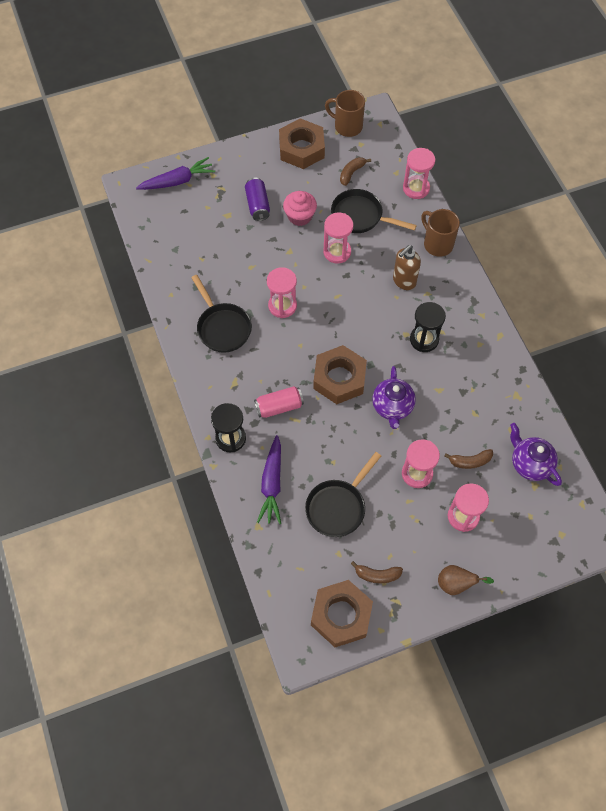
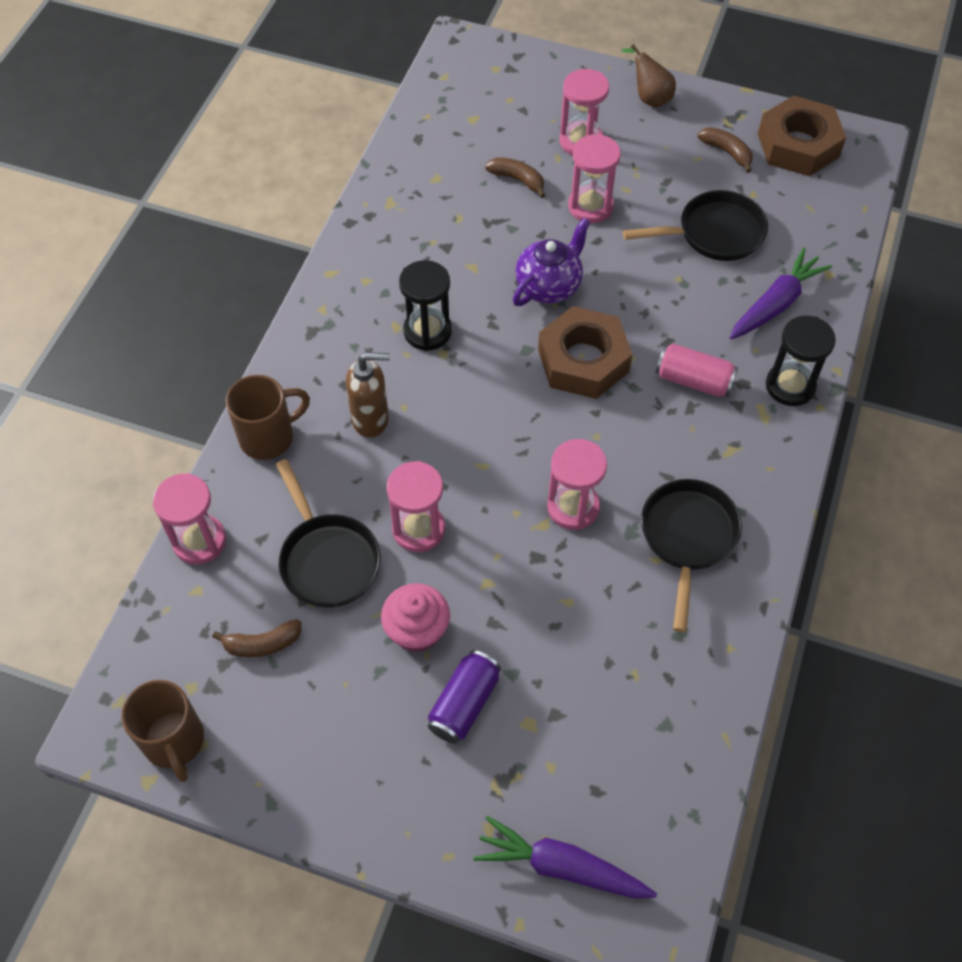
camera: 140 degrees left, 5 degrees down
(301, 149) = (292, 758): brown nut -> none
(437, 244) = (269, 437): brown mug -> brown mug turned 120 degrees counterclockwise
(530, 464) = (455, 138): purple teapot -> none

